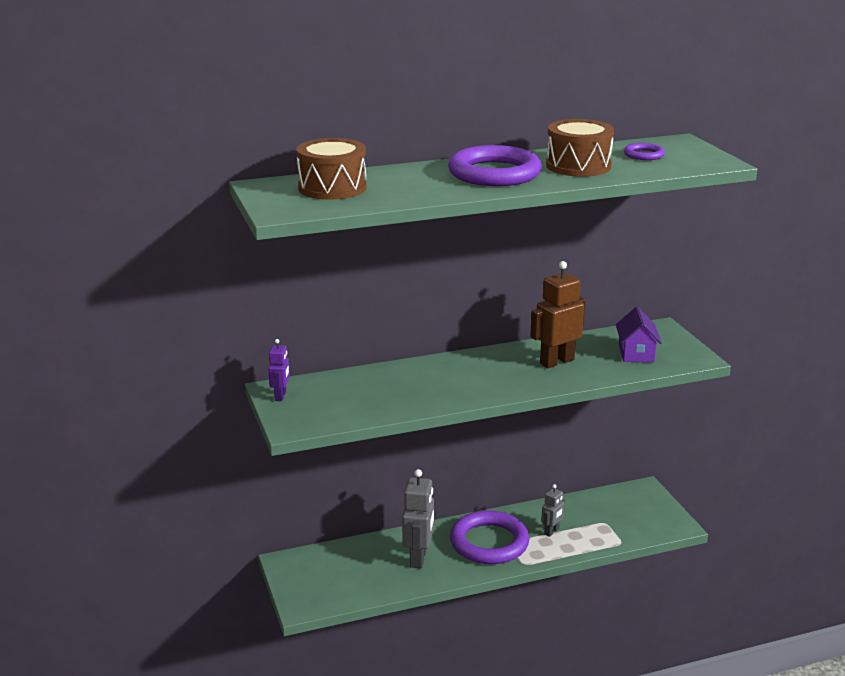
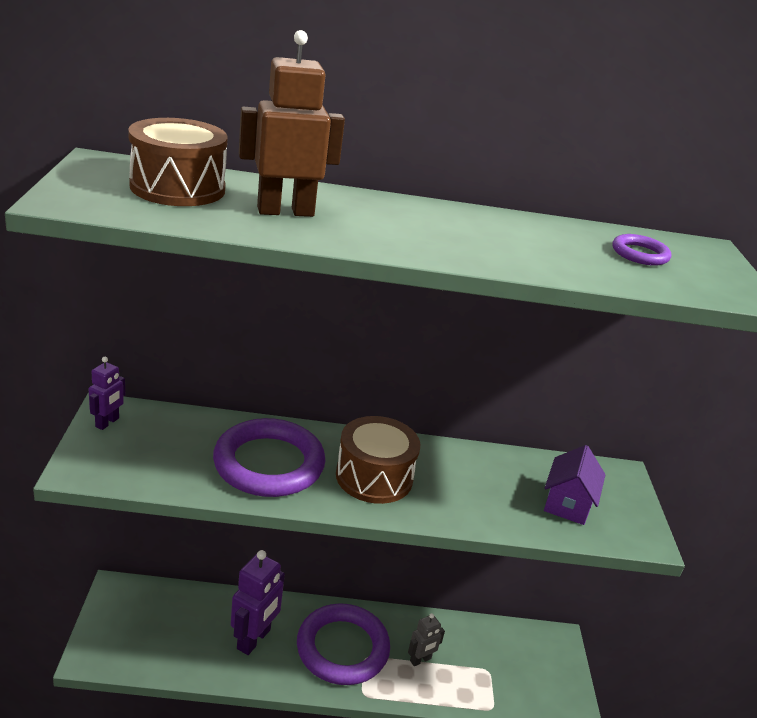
camera: 15 degrees right, 5 degrees up
(418, 558) = (254, 639): grey robot -> purple robot
(494, 173) = (408, 225): purple ring -> purple ring (269, 464)
(556, 361) = (459, 482): brown robot -> brown robot (285, 211)
(578, 166) = (532, 245): brown drum -> brown drum (374, 477)

